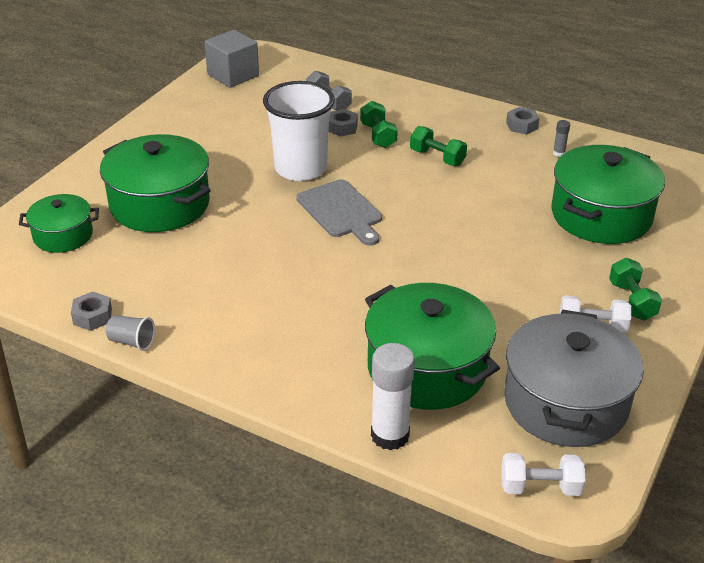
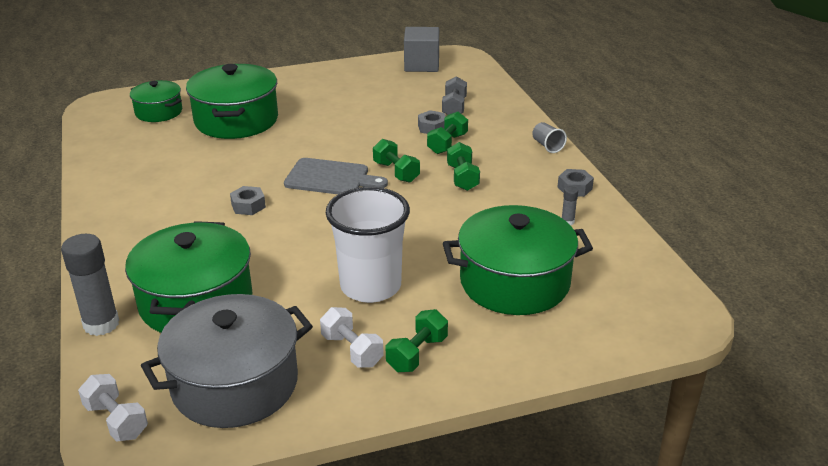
camera: 45 degrees right, 5 degrees down
(92, 316) = (93, 161): grey nut -> grey nut (248, 206)
(132, 342) = (84, 185): grey cup -> grey cup (547, 146)
(300, 168) = (355, 140): white cup -> white cup (370, 286)
(341, 211) = (330, 178): grey cutting board -> grey cutting board turned 90 degrees counterclockwise
(382, 179) = (396, 172): none -> green dumbbell
(390, 435) = (101, 324): white glue stick -> grey glue stick

